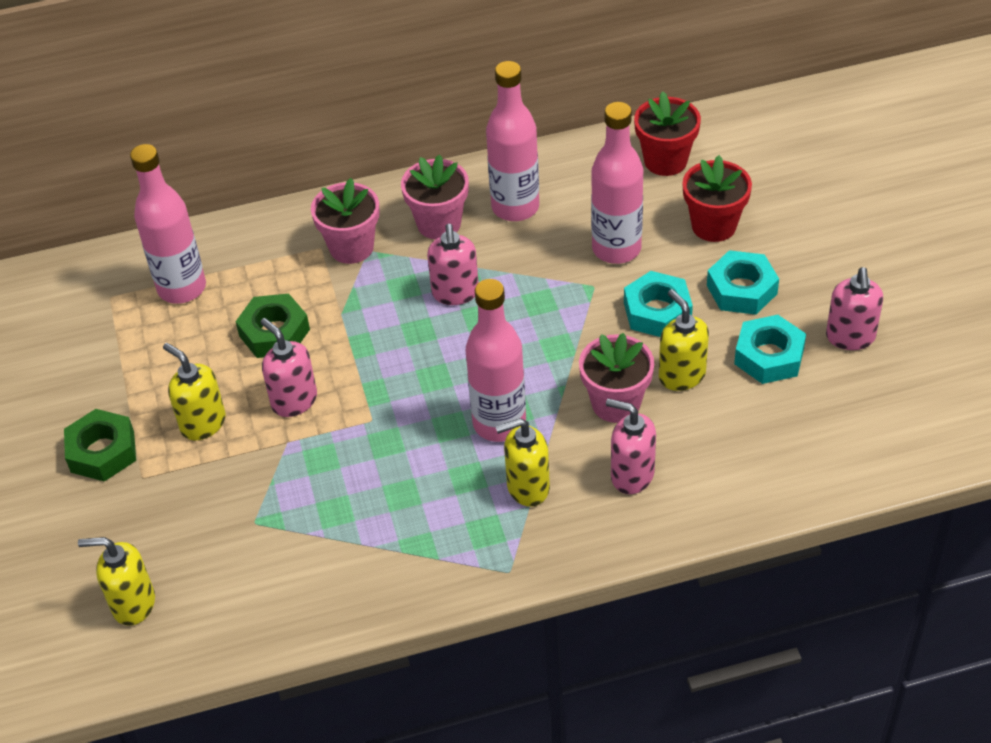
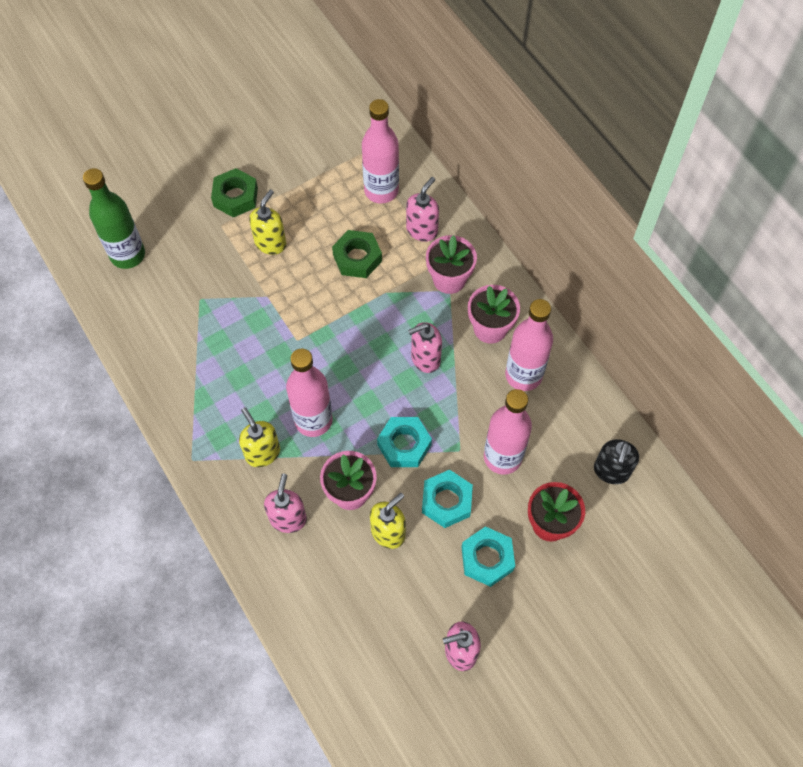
camera: 70 degrees right, 15 degrees up
(133, 604) = (128, 255): yellow soap dispenser -> green bottle
(294, 400) = (302, 289): pink soap dispenser -> pink soap dispenser (422, 230)
(665, 161) = (611, 471): red flower pot -> black soap dispenser
(769, 356) = (424, 592): turquoise nut -> turquoise nut (404, 445)

